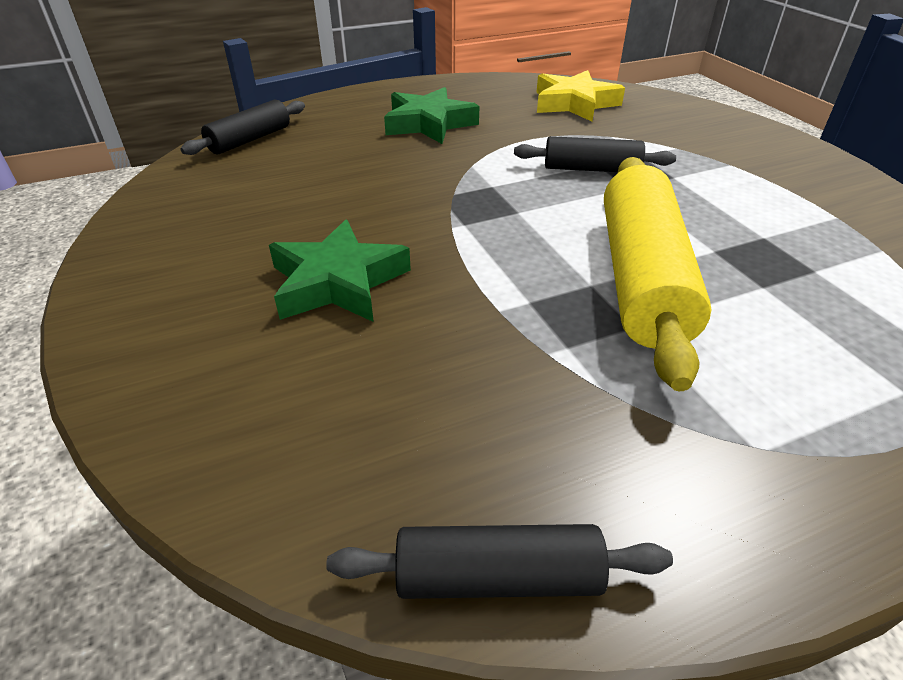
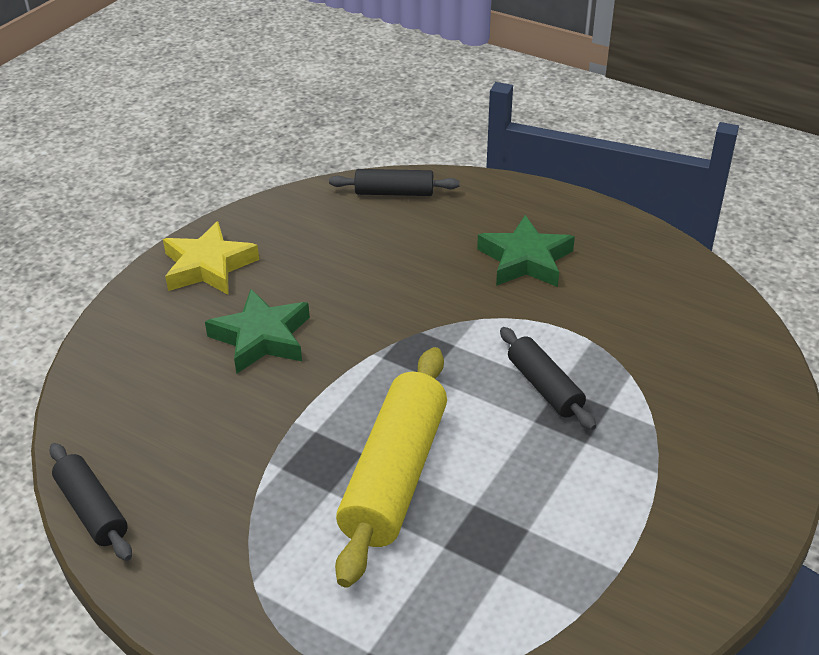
camera: 55 degrees right, 0 degrees up
(574, 103) = (678, 322): yellow star -> yellow star (208, 266)
(641, 278) = (394, 475): yellow rolling pin -> yellow rolling pin turned 45 degrees counterclockwise

